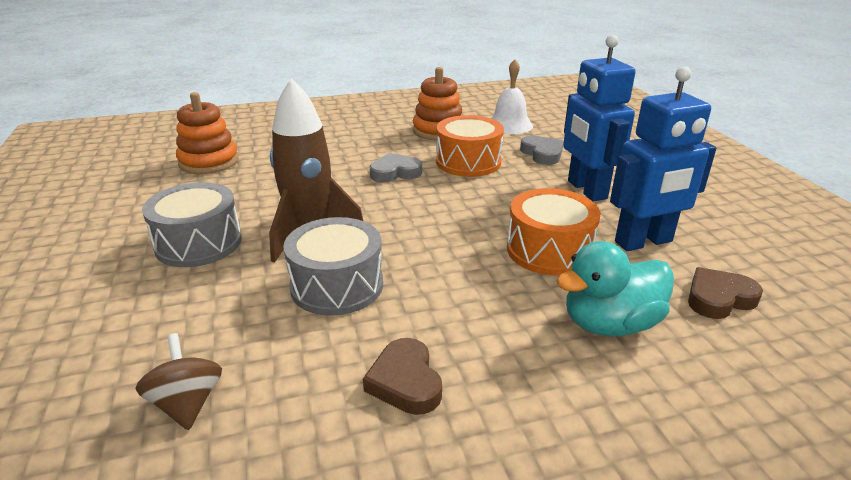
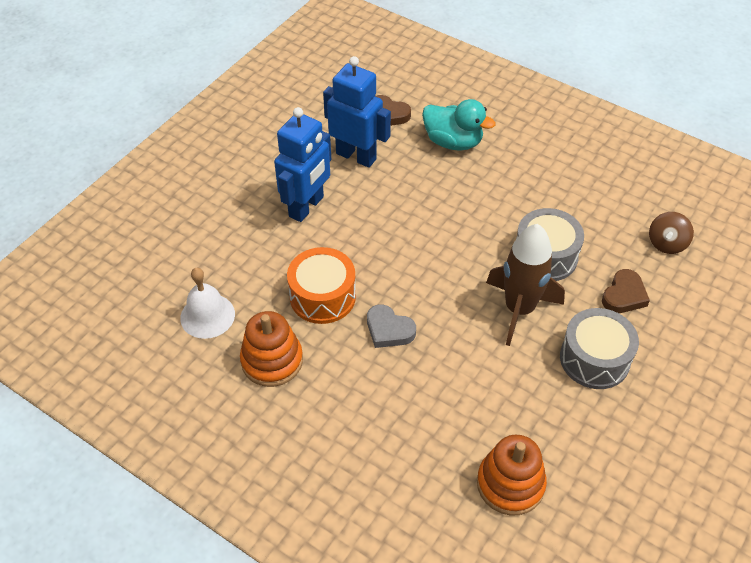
camera: 130 degrees left, 20 degrees up
(405, 381) = (569, 186): brown heart -> brown heart (624, 295)
(542, 154) = (260, 259): grey heart -> none
(549, 250) = (410, 190): orange drum -> none

